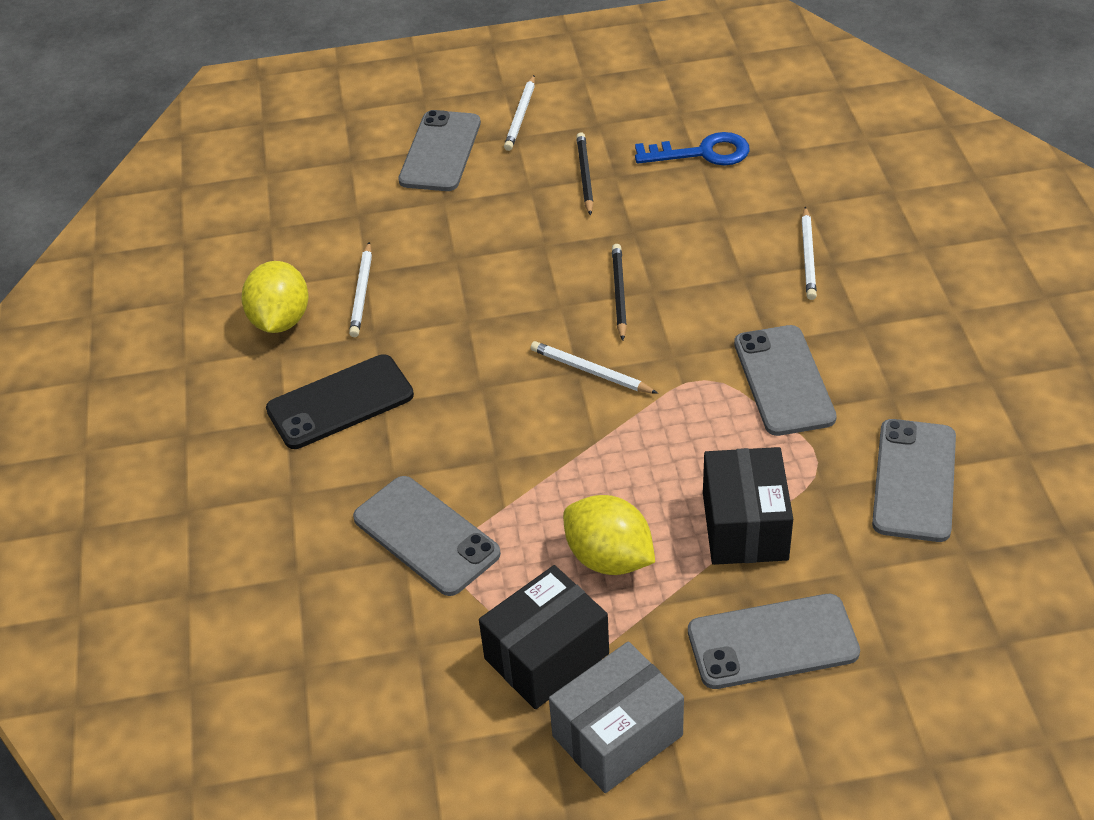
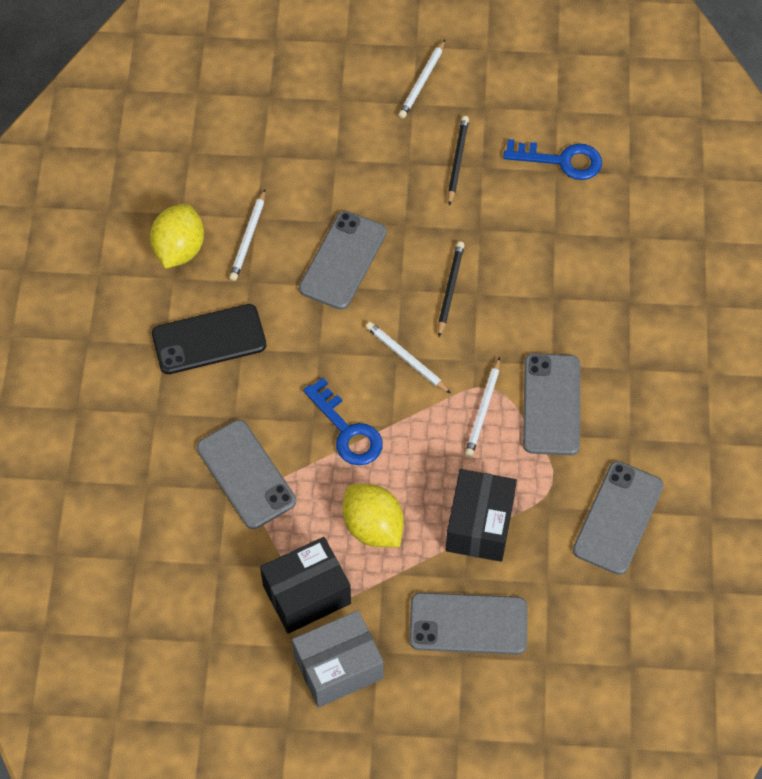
camera: 10 degrees right, 15 degrees up
(440, 152) = (345, 105): grey phone -> grey phone (343, 260)
(541, 460) = (347, 430): none -> blue key
(808, 256) = (612, 290): white pencil -> white pencil (483, 409)

